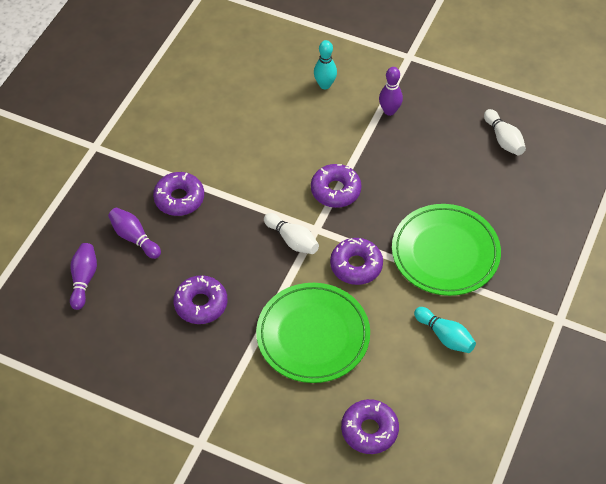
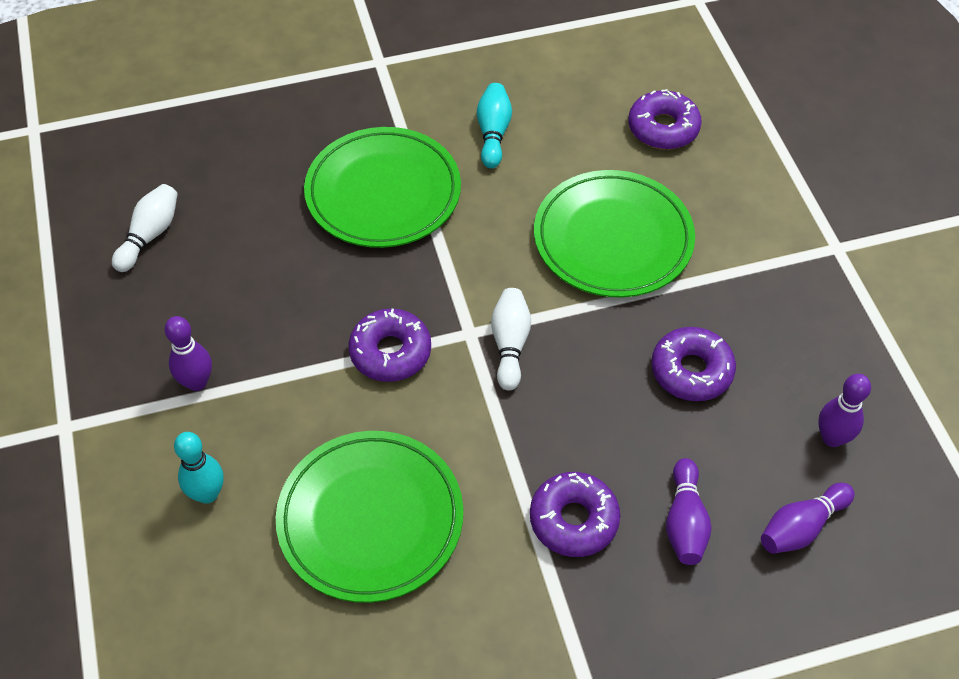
camera: 130 degrees left, 0 degrees up
(106, 332) = (832, 438): none -> purple bowling pin
(255, 130) = (370, 519): none -> green plate
(356, 265) = (482, 260): purple donut -> none

